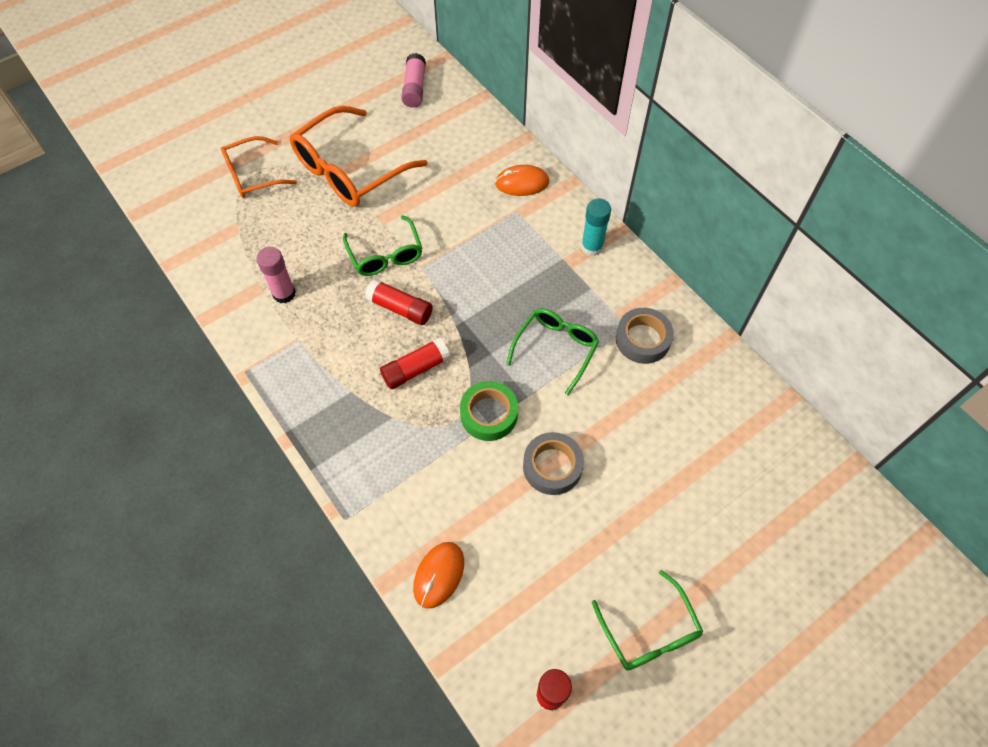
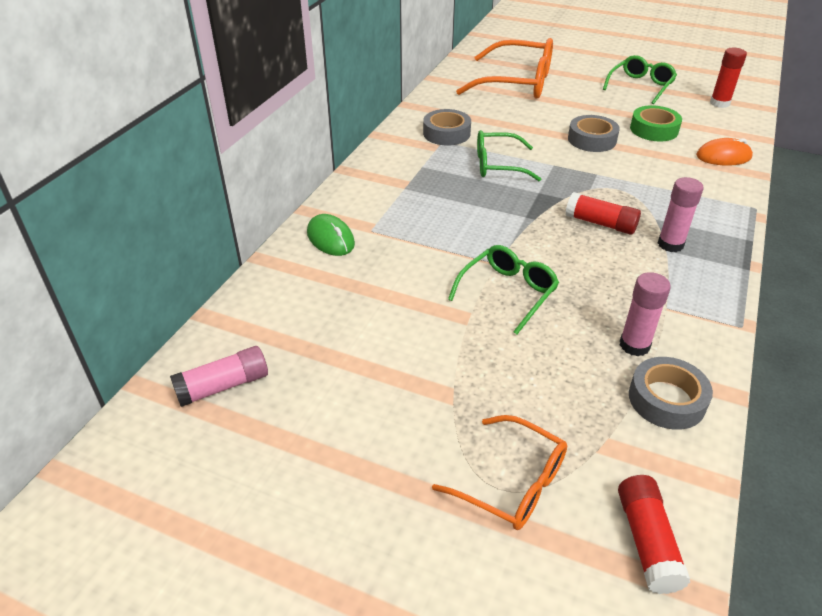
camera: 120 degrees left, 20 degrees down
(235, 278) = (666, 399): none -> grey tape
(349, 170) = (418, 380): orange glasses -> orange glasses (517, 83)
(354, 400) = (670, 244): none -> pink glue stick
(400, 308) = (555, 256): red glue stick -> red glue stick (647, 541)
(489, 414) = (590, 176): green tape -> green tape (654, 129)
(522, 183) = (330, 238): orange mouse -> green mouse
(592, 247) = (377, 177): turquoise glue stick -> none

